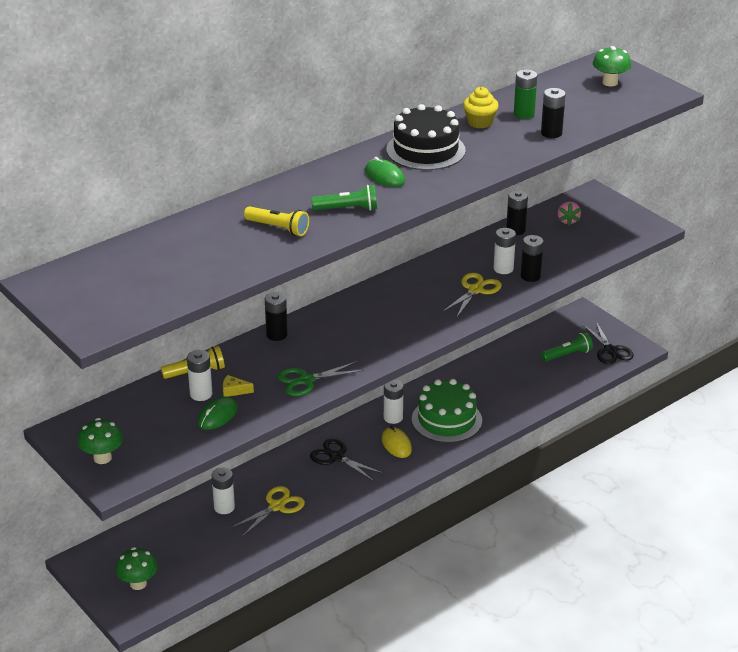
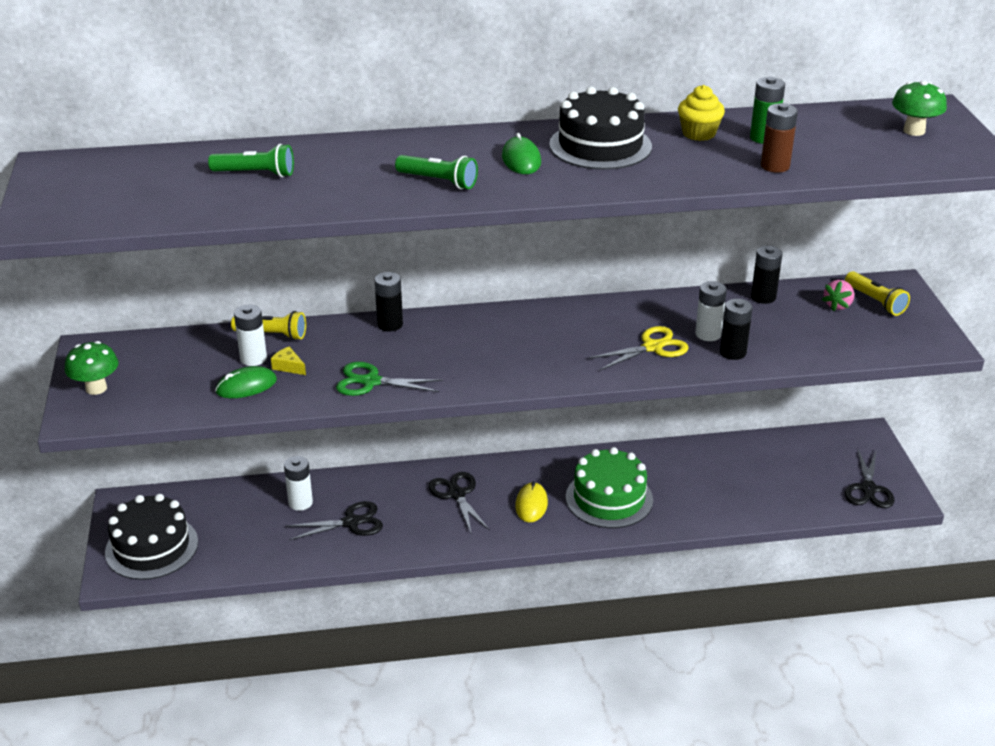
camera: 30 degrees right, 0 degrees up
(138, 584) = (151, 547): green mushroom -> black cake
(277, 506) = (351, 522): yellow scissors -> black scissors
(278, 228) = (341, 180): yellow flashlight -> yellow flashlight (875, 301)
(393, 418) = (552, 474): white battery -> none
(551, 133) = (775, 166): black battery -> brown battery
(567, 355) = (811, 476): green flashlight -> green flashlight (255, 173)

